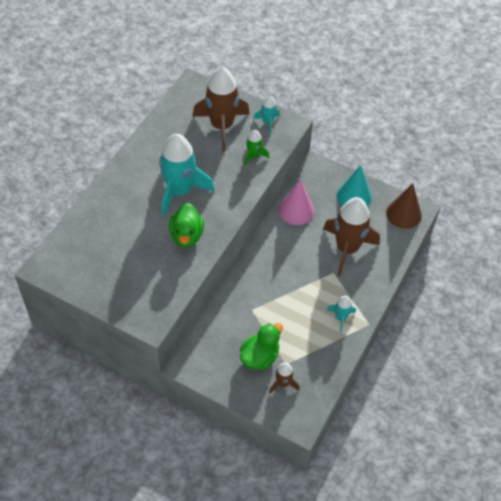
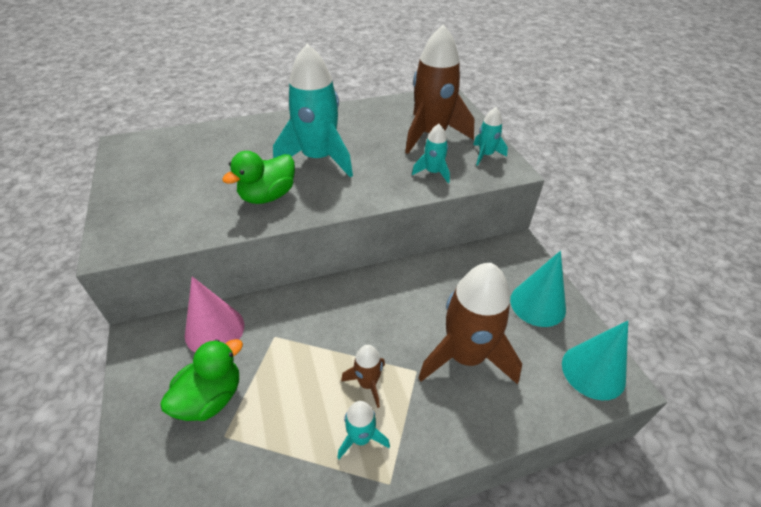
camera: 45 degrees right, 10 degrees down
(253, 156) = (433, 172): green rocket -> turquoise rocket
(260, 357) = (211, 398): green duck -> green duck turned 45 degrees counterclockwise
(283, 383) = (188, 459): brown rocket -> brown rocket (368, 383)
(296, 210) = (448, 272): pink cone -> pink cone (214, 330)
(403, 214) = (593, 371): brown cone -> turquoise cone

